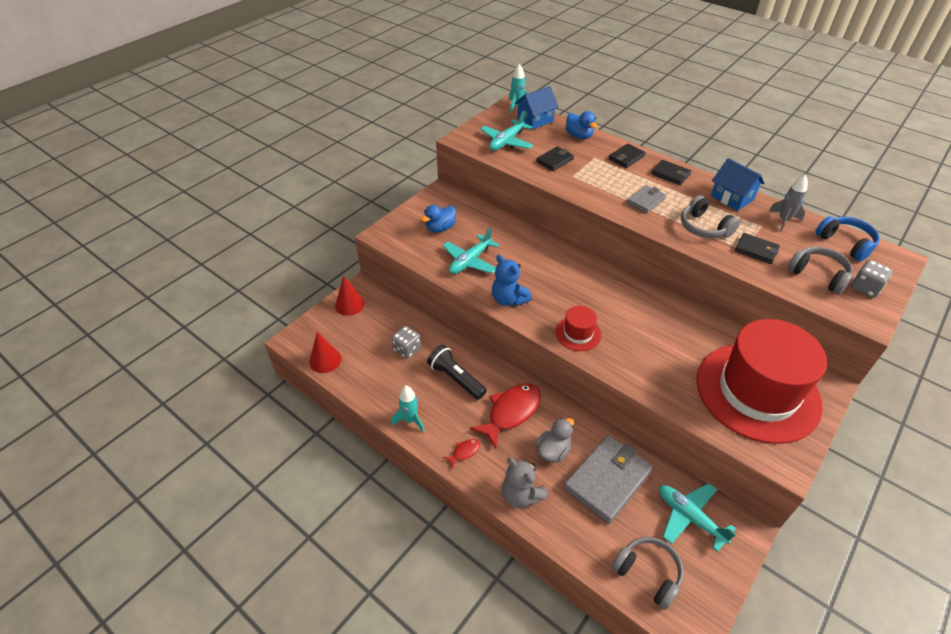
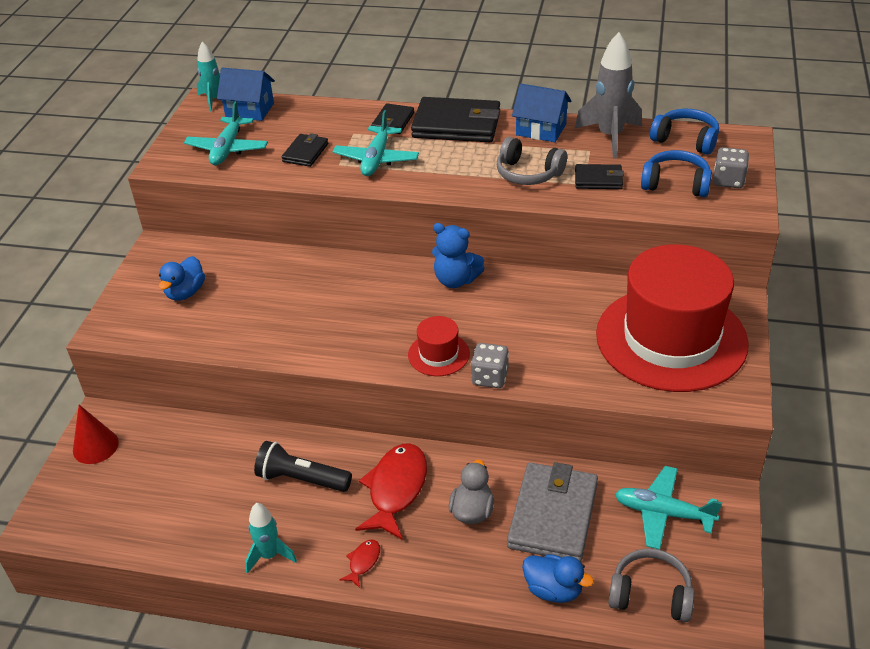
camera: 25 degrees left, 5 degrees down
(325, 360) = (102, 532): red cone -> none
(407, 349) = (213, 470): grey dice -> grey dice (490, 377)
(470, 261) = (251, 319): turquoise plane -> turquoise plane (376, 159)
(509, 299) = (330, 347): blue teddy bear -> blue teddy bear (456, 280)
(521, 495) = (462, 579): grey teddy bear -> none
(535, 120) = (250, 110): blue house -> blue house turned 75 degrees clockwise
(579, 136) = (319, 113): blue duck -> blue duck (553, 590)
(645, 201) = (445, 165): grey wallet -> none
(670, 174) = (456, 125): black wallet -> black wallet, size x1.90
(783, 220) = (610, 137): grey rocket -> grey rocket, size x1.64
(818, 275) = (675, 184): grey headphones -> blue headphones

